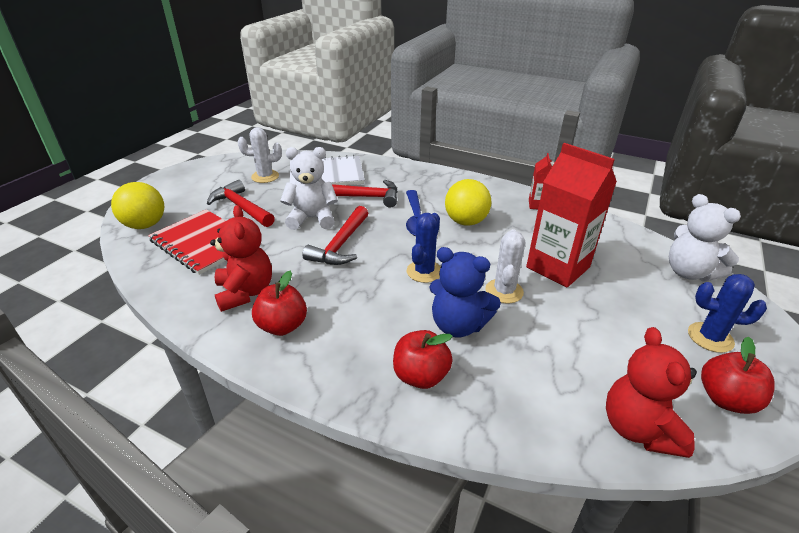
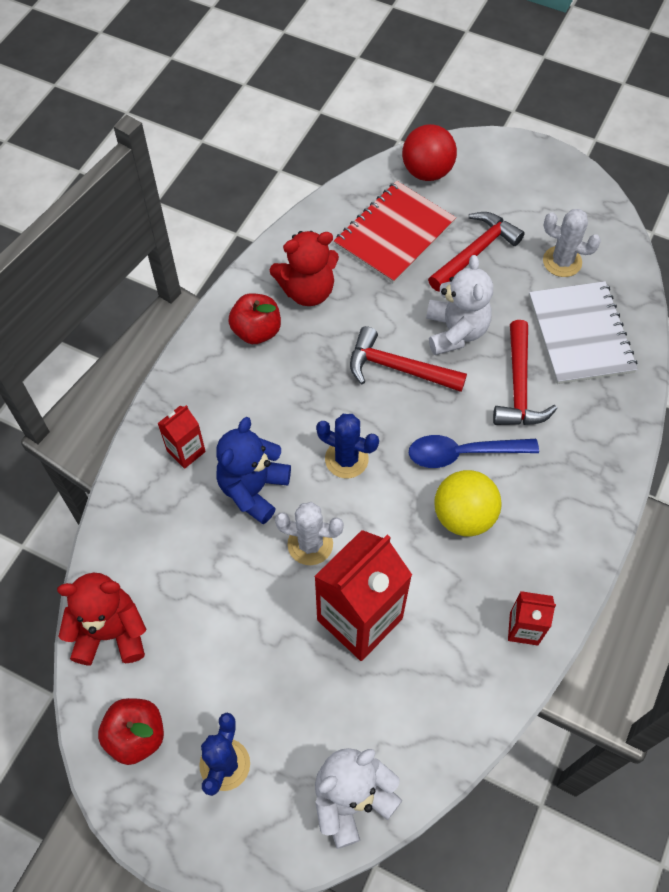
camera: 90 degrees right, 25 degrees up
(145, 225) = (427, 172): yellow ball -> red ball
(265, 176) = (562, 262): white cactus -> white cactus turned 60 degrees counterclockwise
(420, 376) = (186, 451): red apple -> red carton

